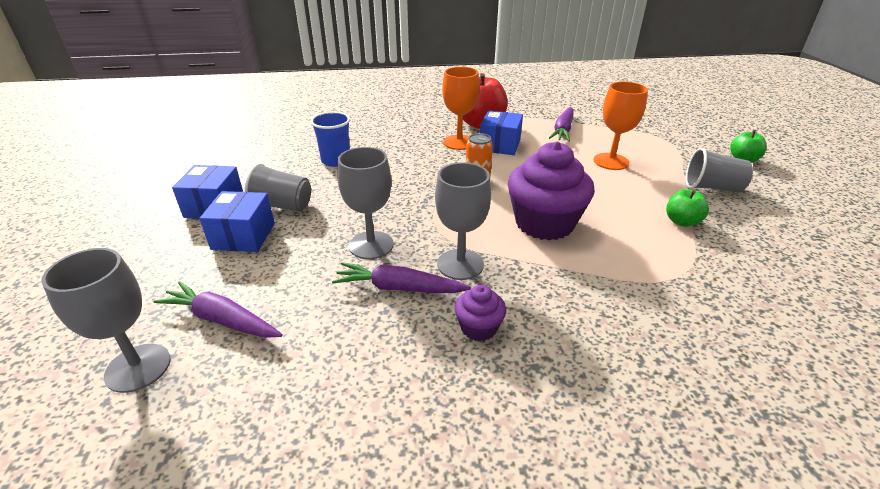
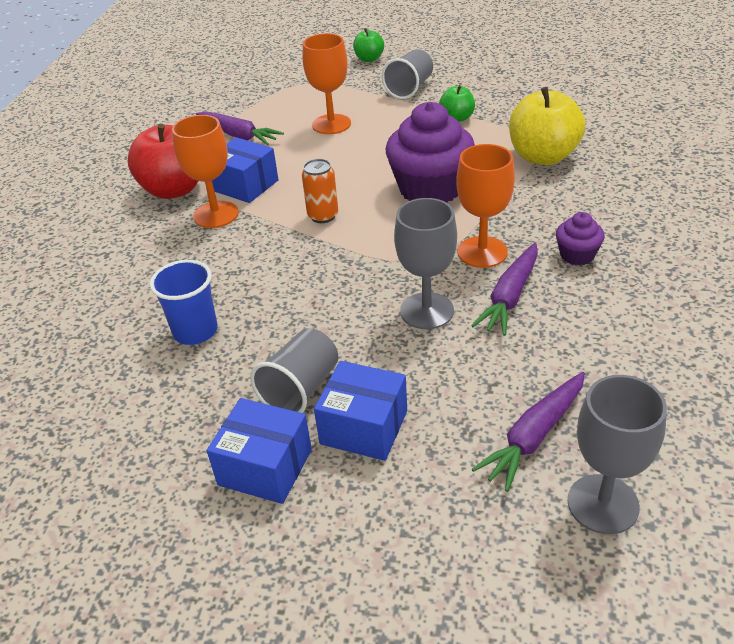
camera: 70 degrees left, 5 degrees up
(460, 264) = (482, 252): grey goblet -> orange goblet
(654, 287) = (543, 157): none -> yellow apple

